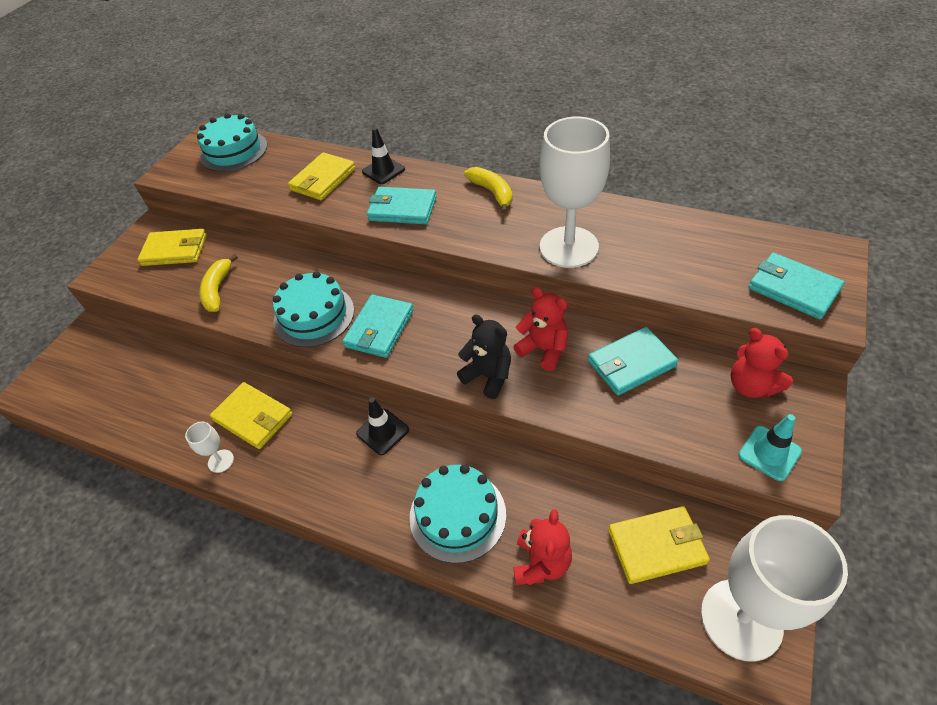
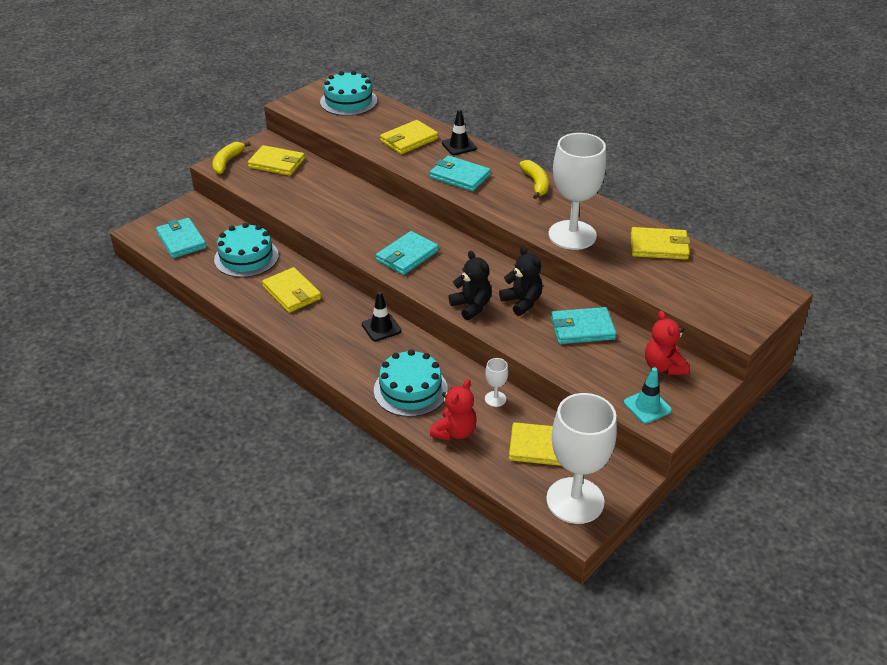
camera: 15 degrees right, 10 degrees down
(218, 290) = (299, 198): yellow banana -> yellow banana (227, 162)
(221, 461) = (259, 312): white goblet -> white goblet (495, 399)
(314, 315) = (362, 234): turquoise cake -> turquoise cake (246, 257)
(543, 349) = (522, 302): red teddy bear -> black teddy bear
(671, 231) = (659, 246): none -> yellow wallet
(793, 289) = (725, 307): turquoise wallet -> turquoise wallet (181, 240)

